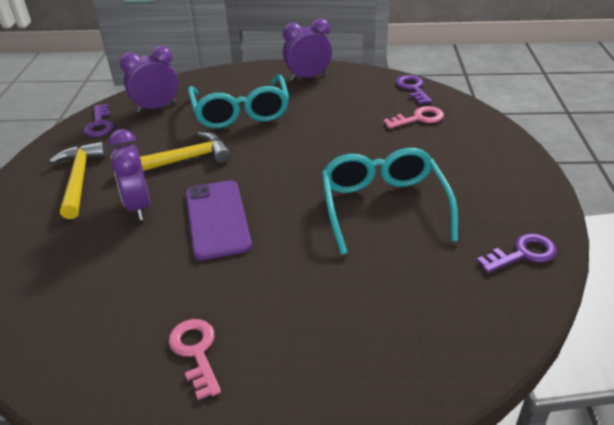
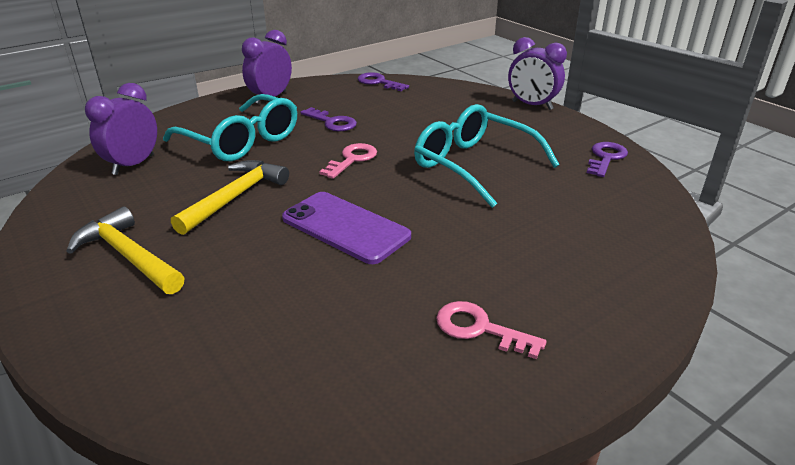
camera: 40 degrees left, 5 degrees down
(99, 124) = (77, 201): purple key -> purple key (332, 122)
(139, 206) = (244, 250): purple clock -> purple clock (532, 105)
(419, 118) = (414, 100): pink key -> pink key (352, 159)

